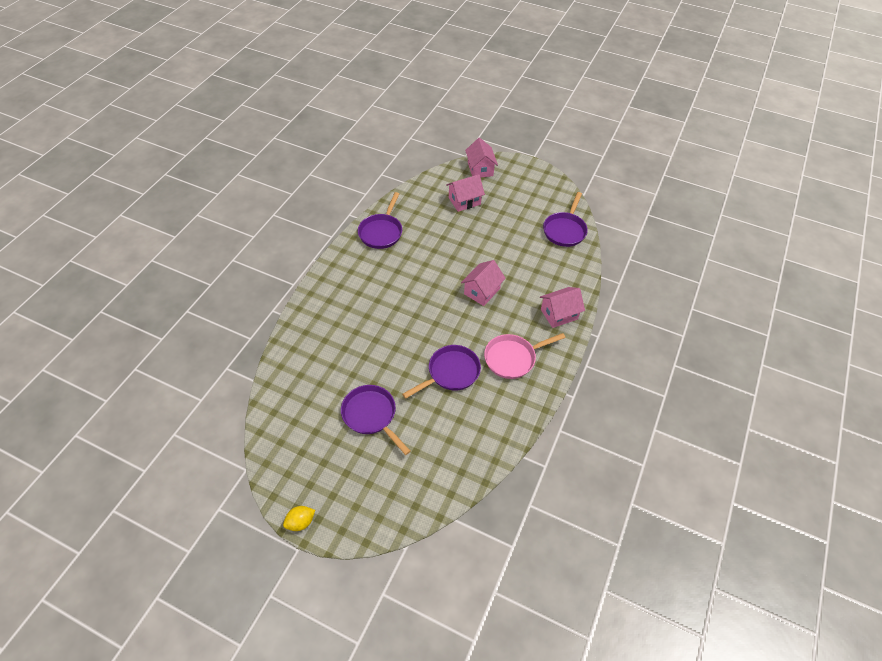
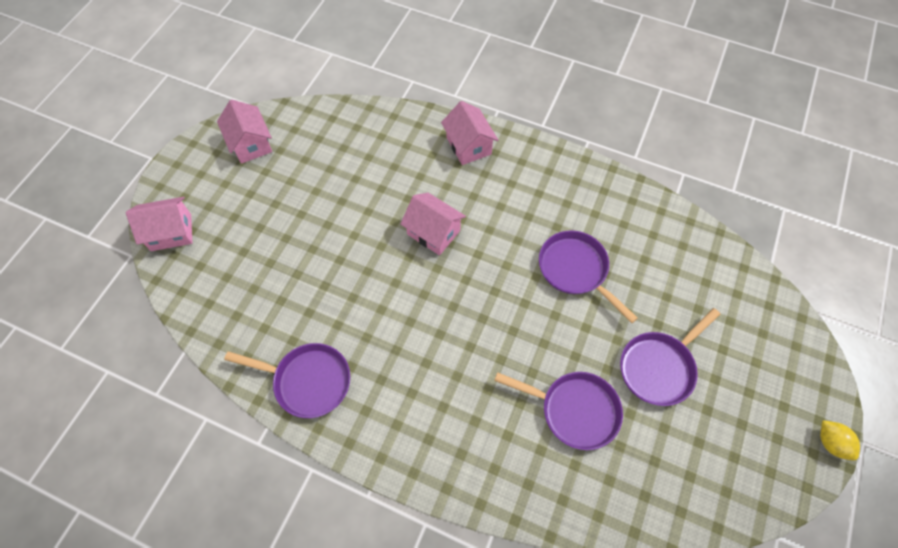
camera: 90 degrees left, 10 degrees up
(464, 201) = (245, 255): pink house -> pink house (250, 144)
(513, 358) = (543, 199): pink pan -> none
(565, 230) = (318, 129): purple pan -> purple pan (574, 410)

